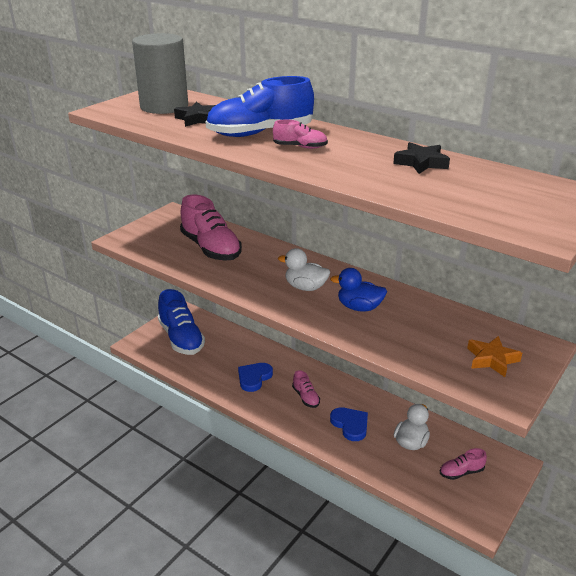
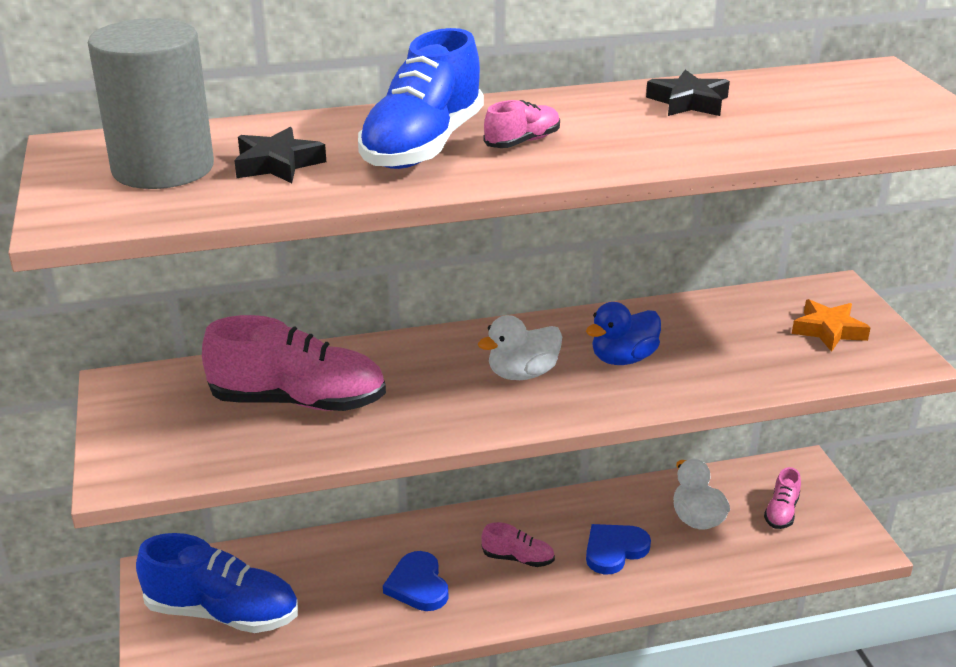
camera: 50 degrees left, 0 degrees up
(350, 425) = (614, 550): blue heart -> blue heart turned 45 degrees counterclockwise

